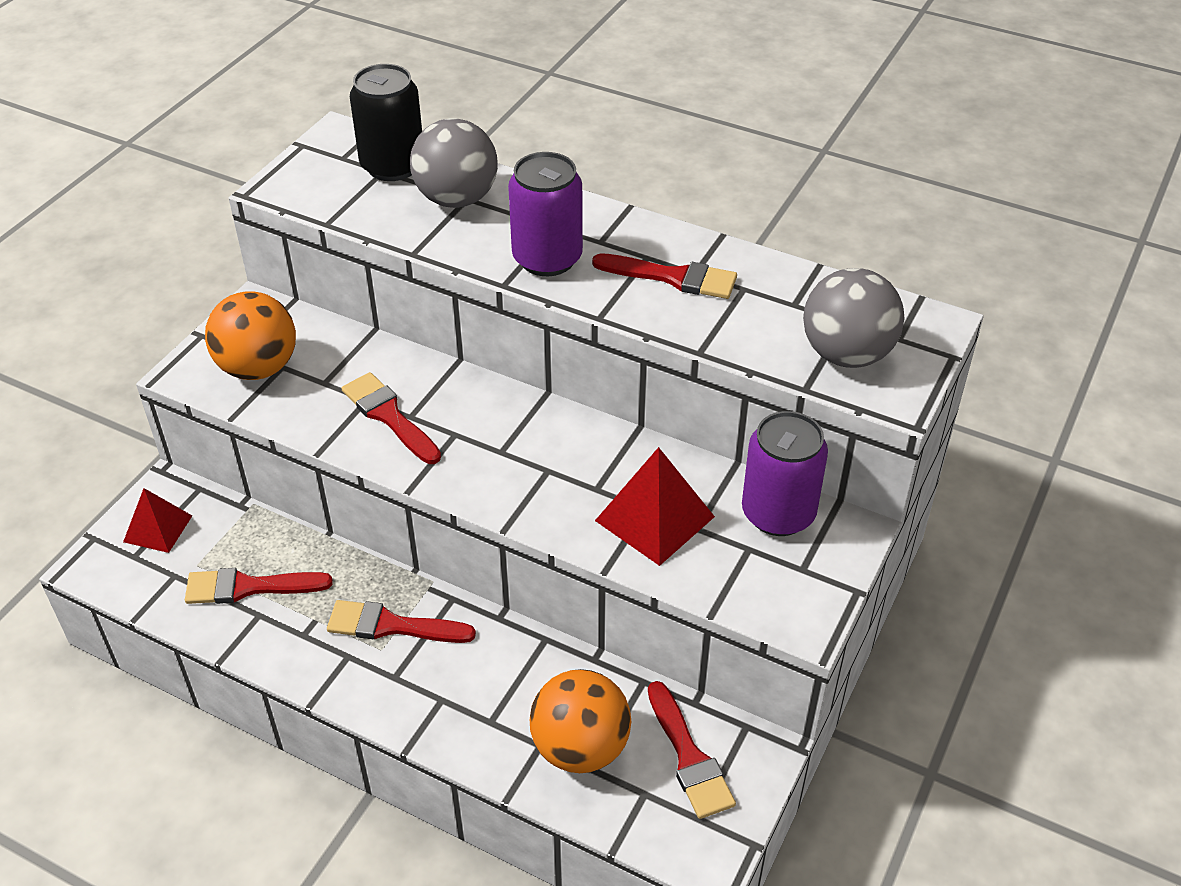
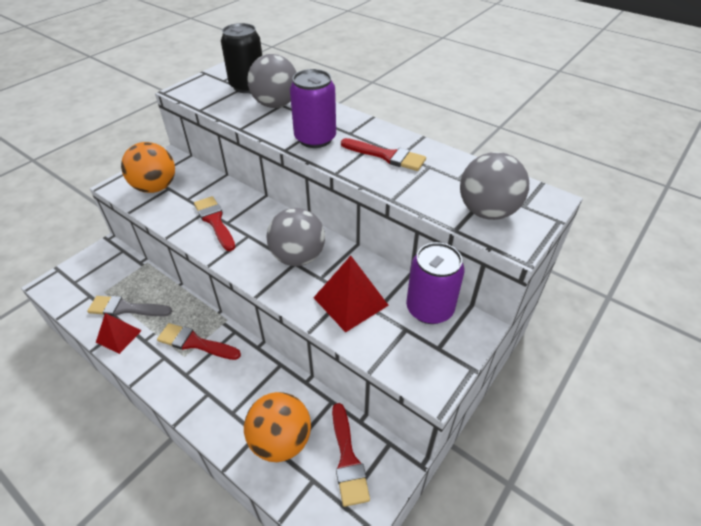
camera: 10 degrees right, 0 degrees up
(158, 528) = (92, 269): red pyramid -> red pyramid (119, 336)
(249, 587) = (126, 308): red brush -> grey brush
(550, 459) = (298, 257): none -> grey ball

